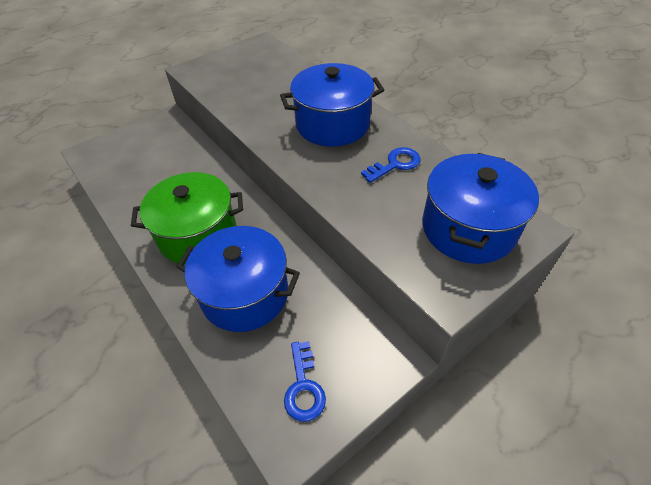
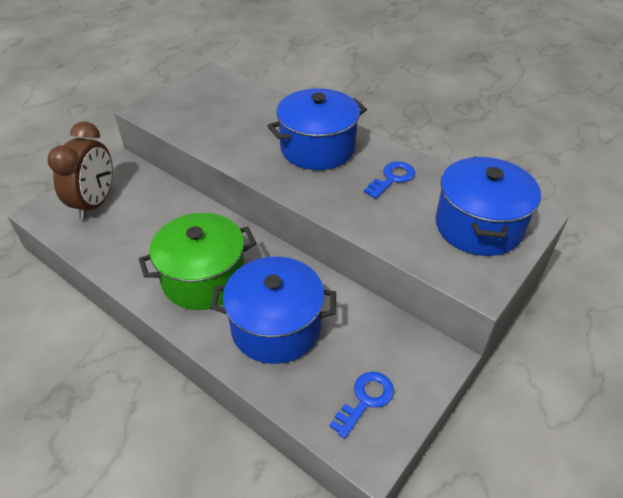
camera: 15 degrees left, 5 degrees down
(133, 150) = (95, 203): none -> brown clock
(303, 387) = (365, 400): blue key -> blue key turned 120 degrees counterclockwise

